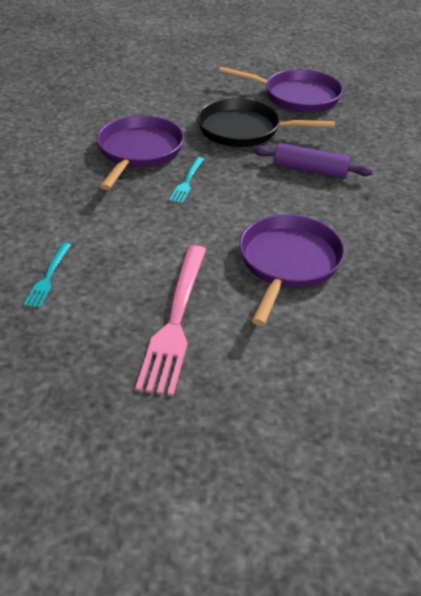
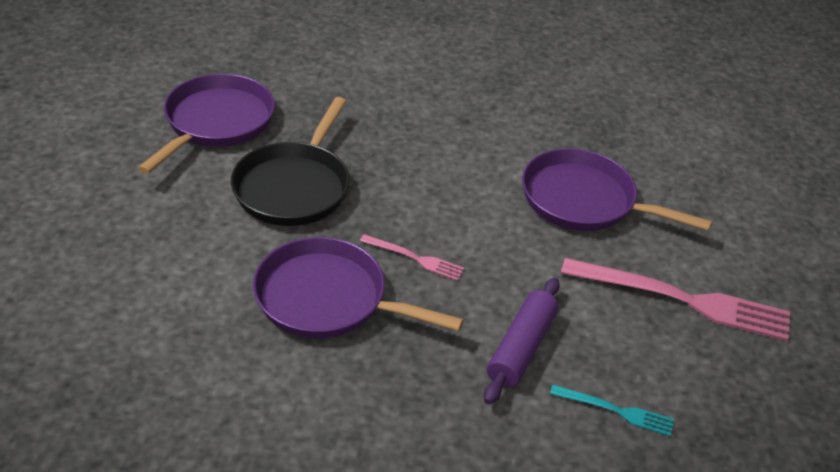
camera: 85 degrees left, 0 degrees up
(187, 182) = (414, 258): turquoise fork -> pink fork
(310, 170) = (405, 149): purple rolling pin -> purple rolling pin (521, 348)

